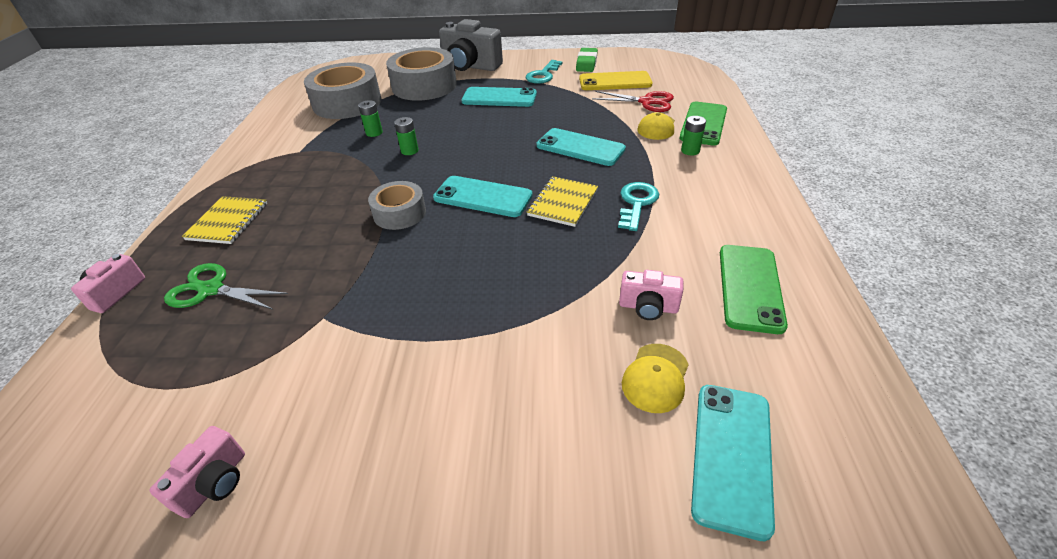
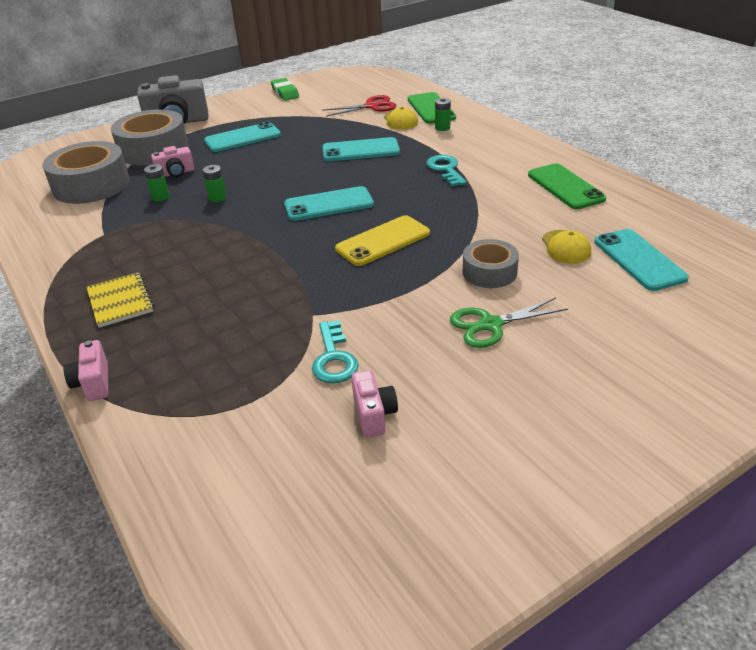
camera: 35 degrees left, 5 degrees down
(211, 289) = (187, 342): green scissors -> green scissors (491, 325)
(399, 213) = (275, 238): grey tape -> grey tape (489, 272)
(543, 75) = (258, 111): turquoise key -> turquoise key (333, 358)
(563, 203) = (394, 187): yellow notebook -> none
(615, 82) = (328, 99): yellow phone -> yellow phone (383, 241)
(648, 307) = (521, 218): pink camera -> pink camera (176, 173)

